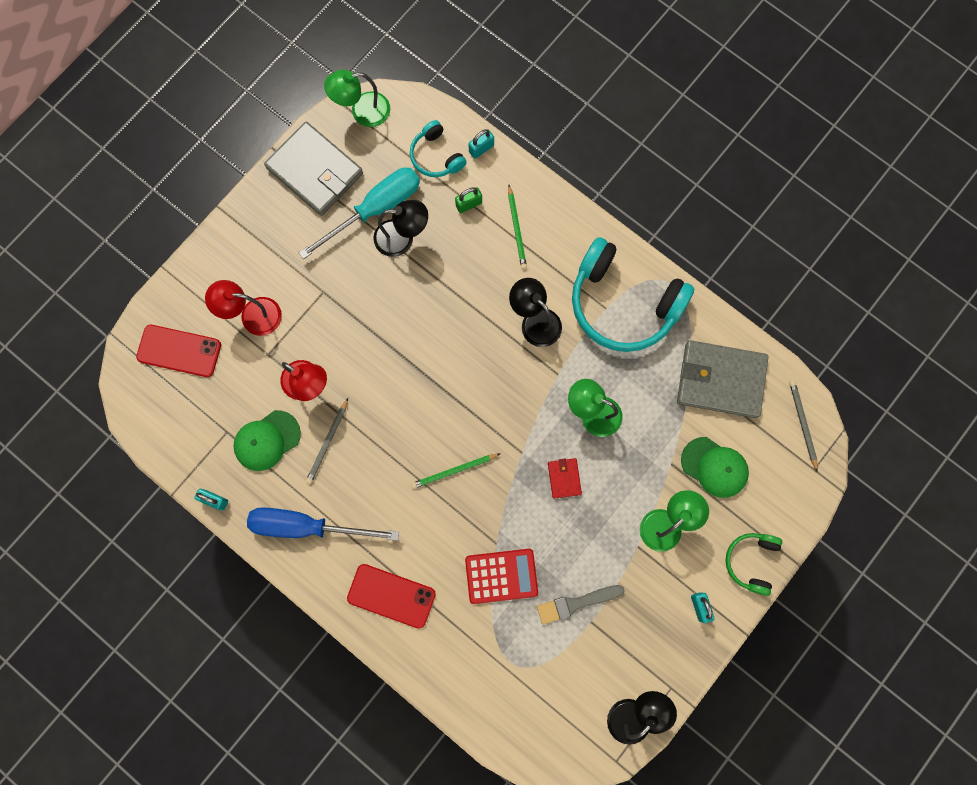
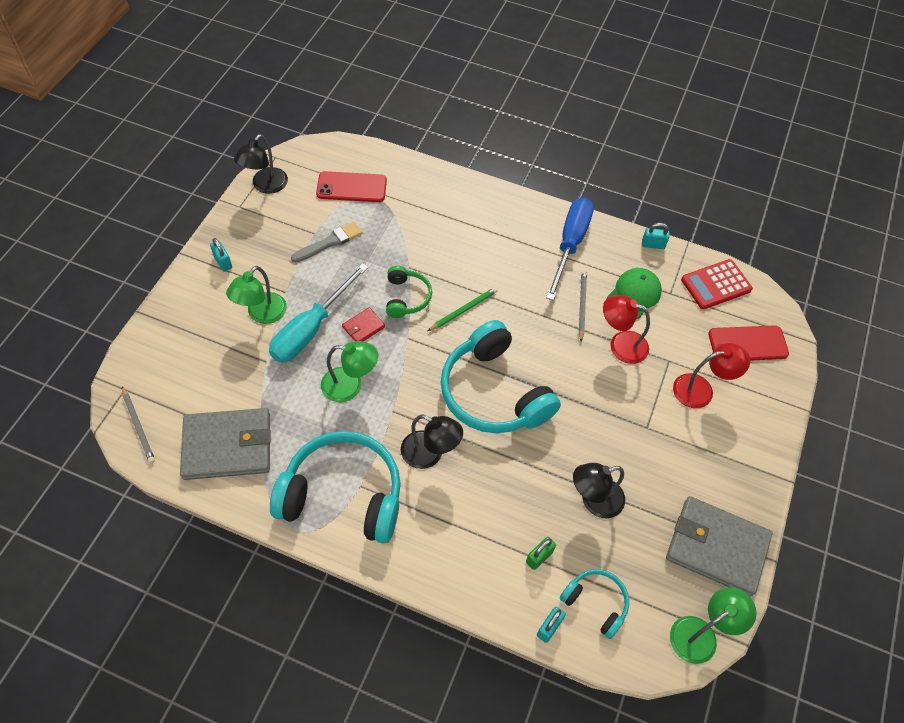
camera: 160 degrees right, 20 degrees down
(307, 526) = (570, 244): blue screwdriver -> blue screwdriver turned 60 degrees counterclockwise
(375, 210) = (634, 523): turquoise screwdriver -> turquoise screwdriver (311, 329)
(391, 596) = (482, 215): red phone -> red phone (351, 187)
(455, 367) = (494, 392): none -> turquoise headphones
(501, 576) = (397, 247): red calculator -> red calculator (716, 285)
(517, 229) = (478, 544): green pencil -> none
(564, 478) = (363, 327): red wallet -> red wallet turned 75 degrees clockwise
(714, 467) = (223, 368): green cap -> none
(751, 561) = (180, 303): green headphones -> green headphones (406, 297)

